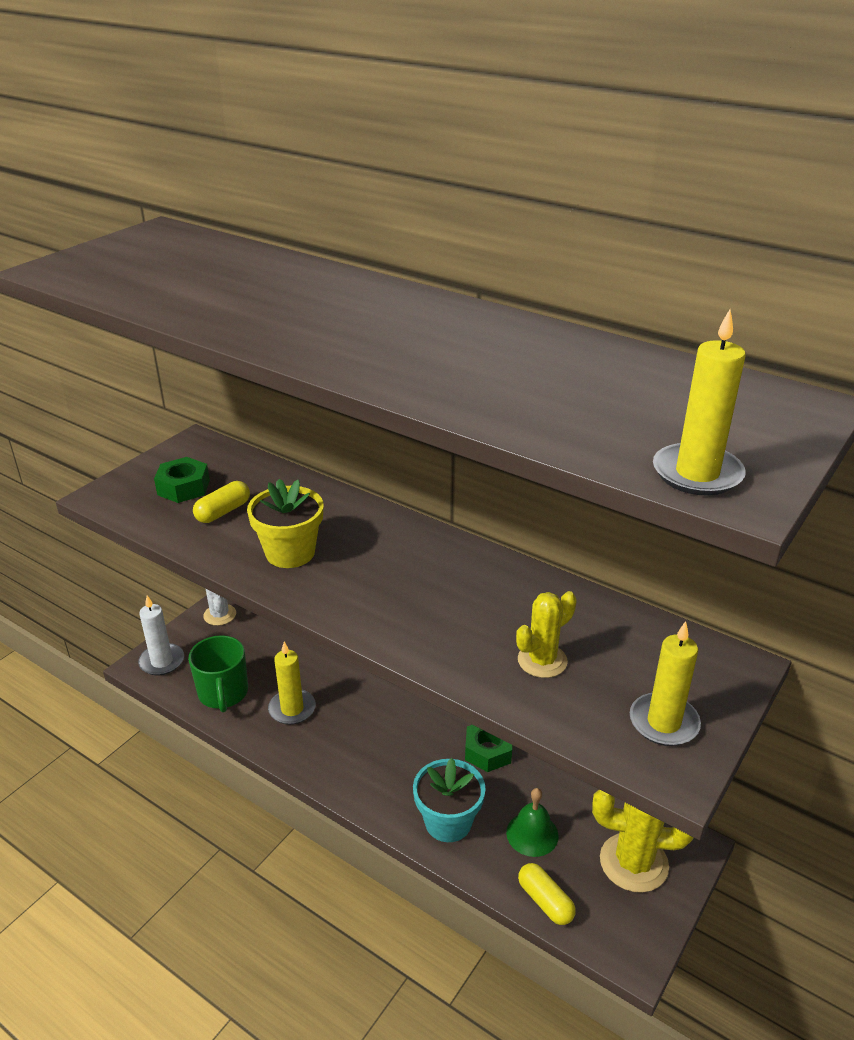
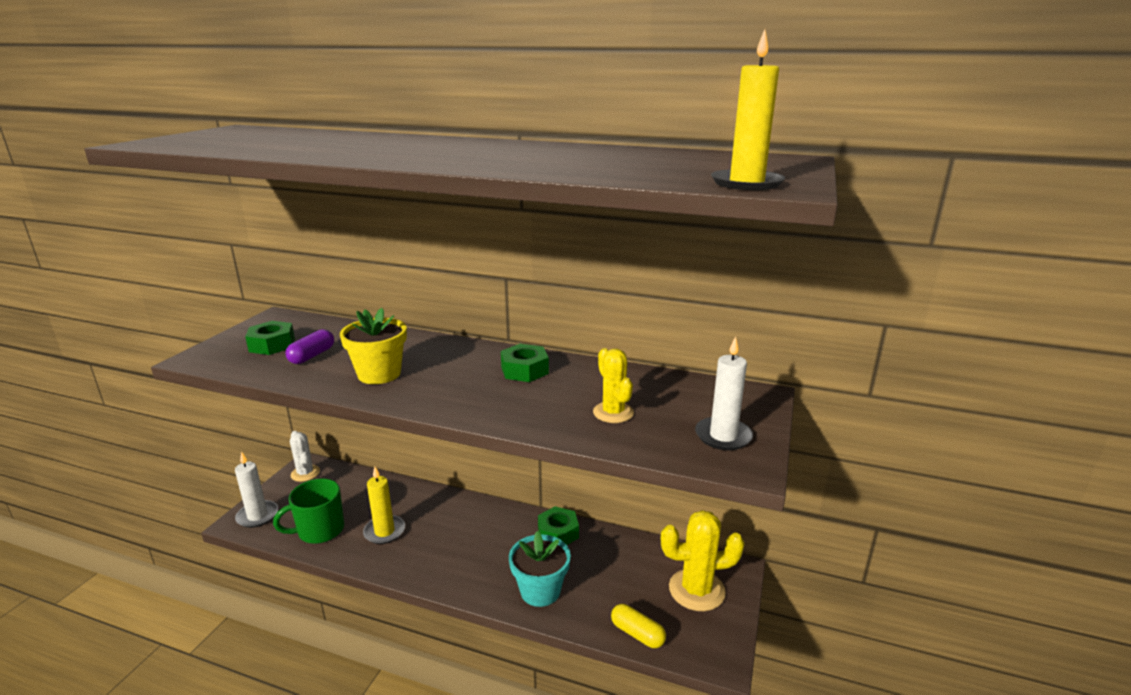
camera: 15 degrees left, 10 degrees down
(223, 512) = (312, 356): yellow capsule -> purple capsule
(223, 693) = (319, 530): green mug -> green mug turned 90 degrees clockwise
(457, 574) = (524, 370): none -> green nut
(532, 834) = (611, 585): green bell -> none
(542, 660) = (613, 412): yellow cactus -> yellow cactus turned 60 degrees counterclockwise
(663, 722) = (723, 436): yellow candle -> white candle

